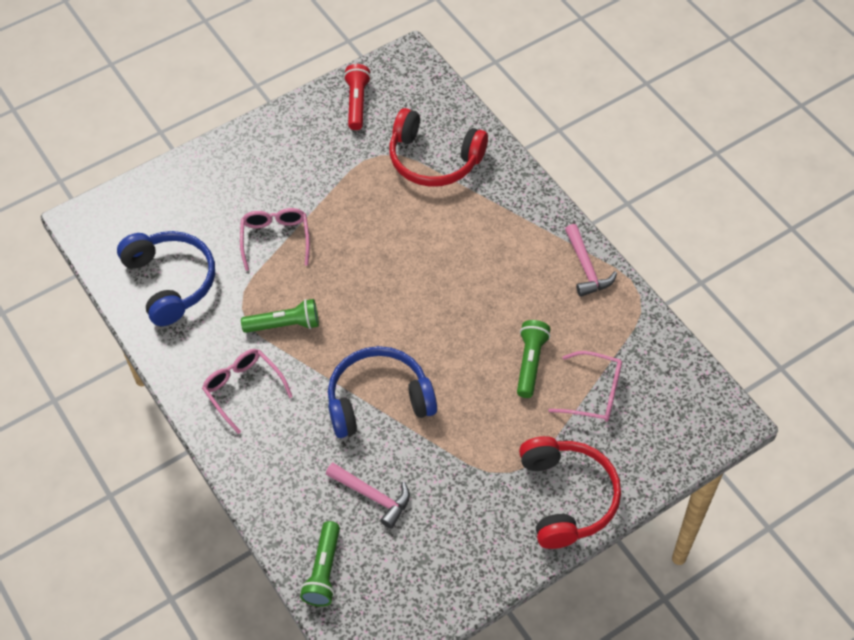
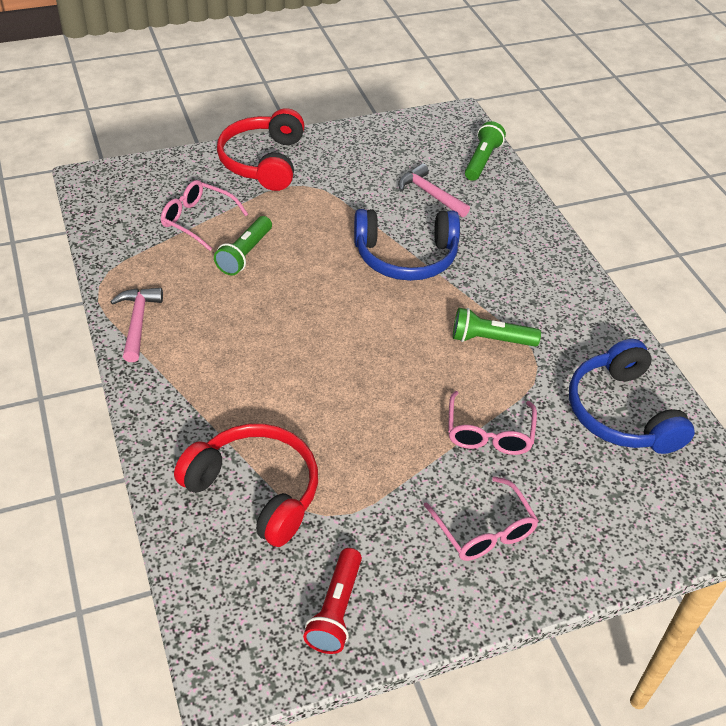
camera: 170 degrees left, 10 degrees down
(243, 389) = (540, 292): pink glasses -> pink glasses (484, 530)

